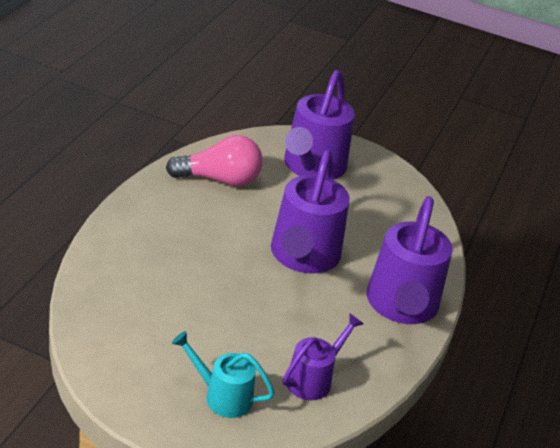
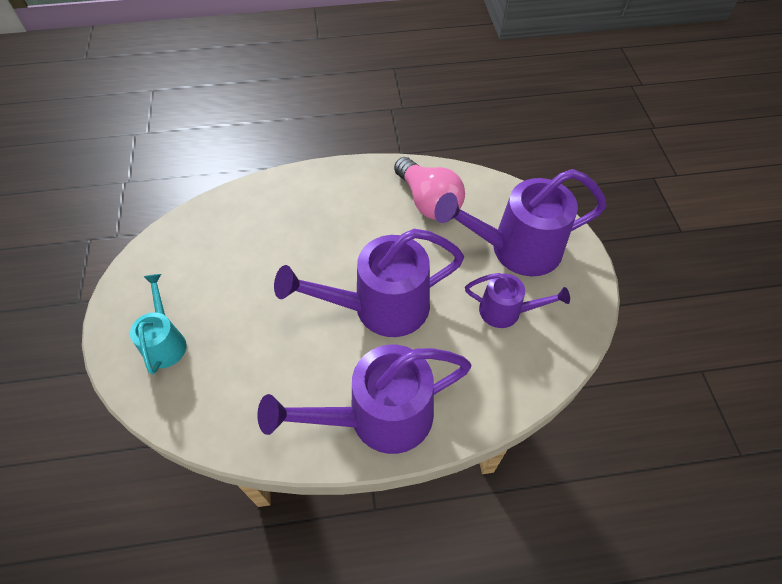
camera: 65 degrees right, 20 degrees up
(314, 379) = (227, 394): purple watering can -> purple watering can (507, 311)

